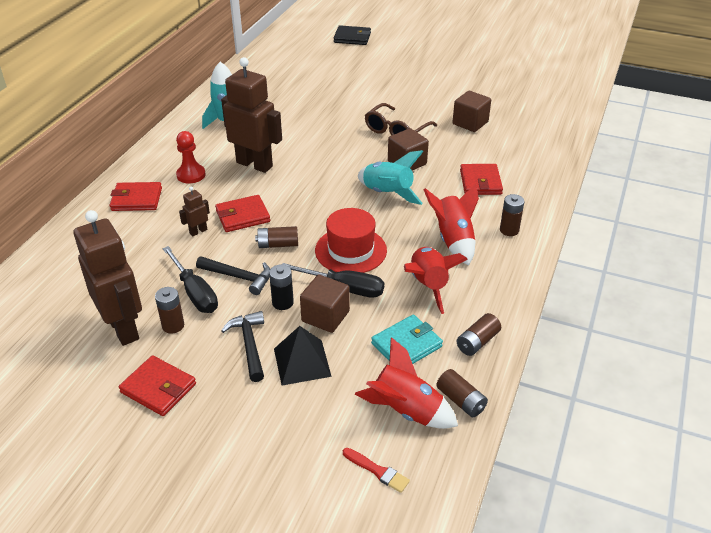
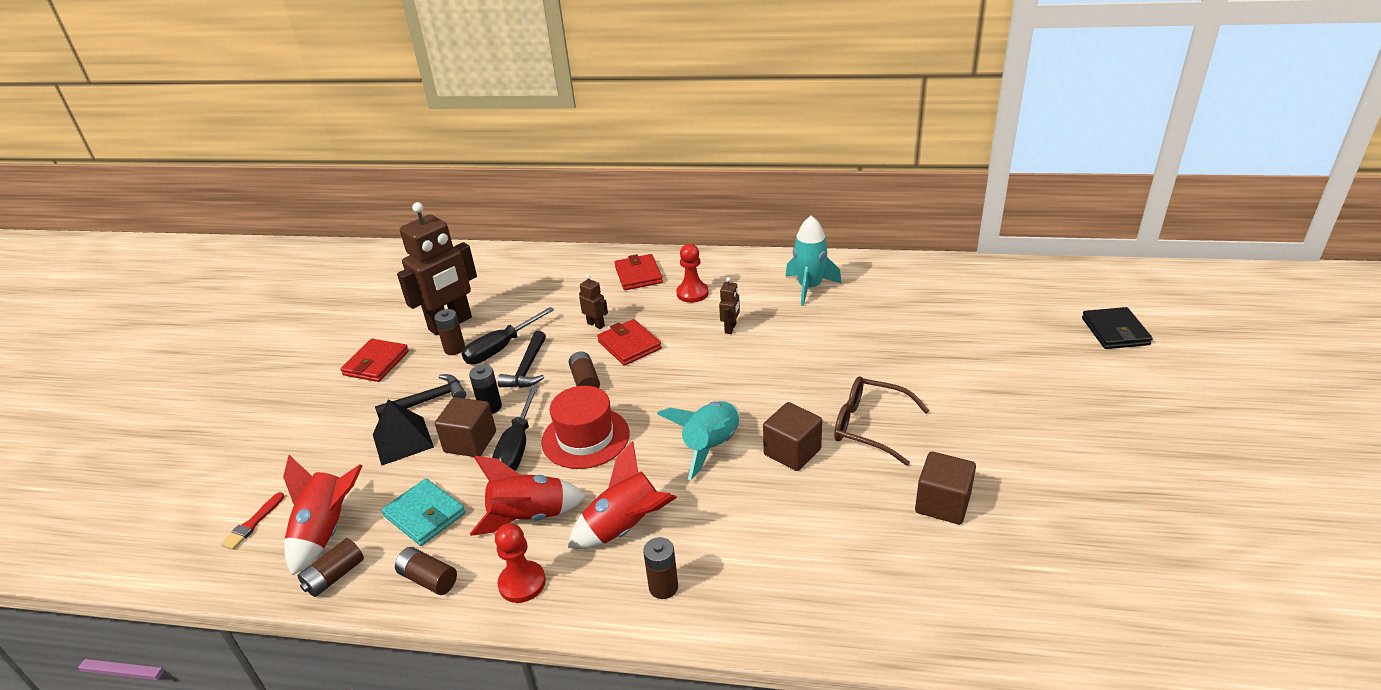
camera: 80 degrees right, 5 degrees down
(255, 164) = (730, 328): brown robot -> brown robot, size x0.43
(480, 182) = (776, 538): red wallet -> none
(492, 292) = (522, 583): none -> red pawn

